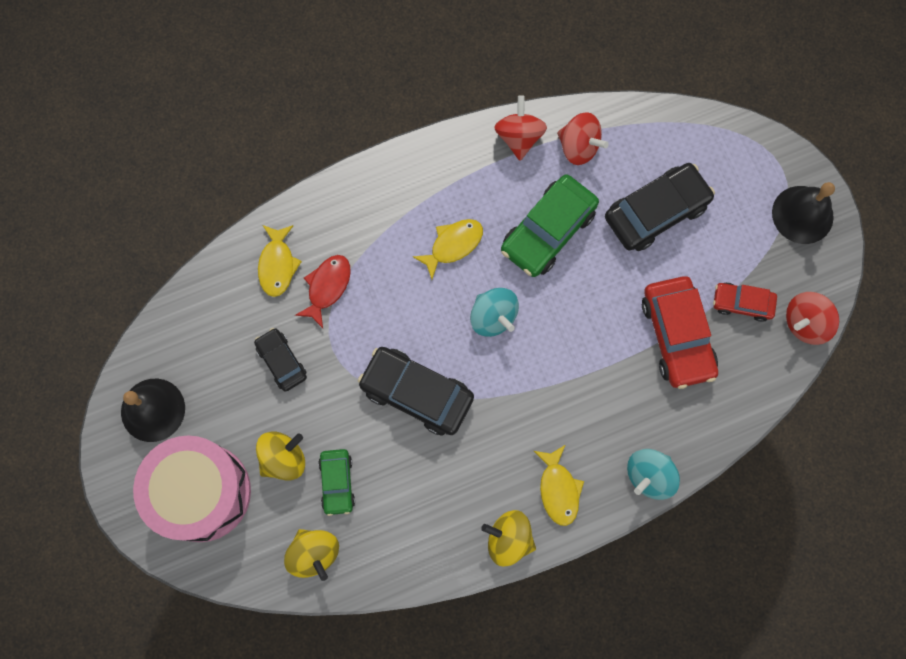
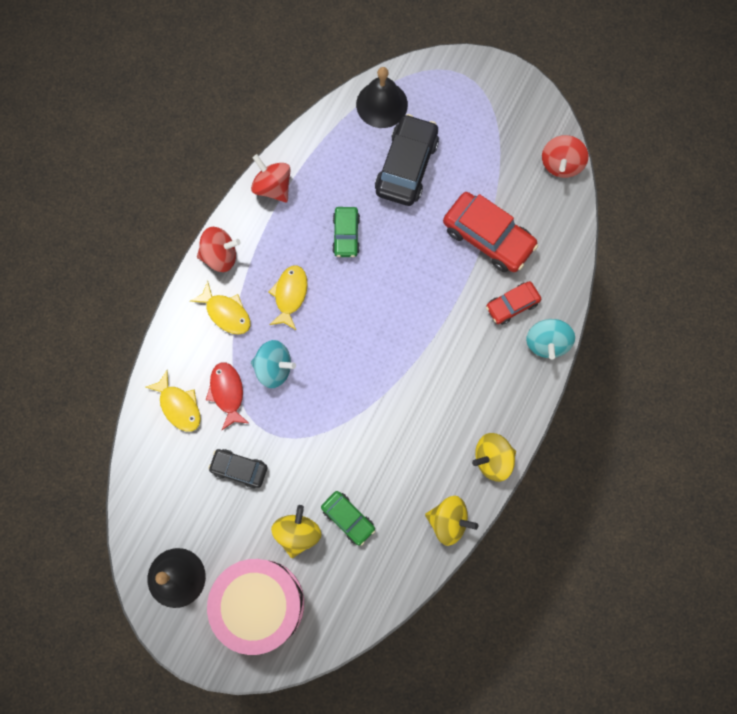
camera: 40 degrees left, 0 degrees up
(314, 553) = (373, 578): yellow spinning top -> yellow spinning top (448, 521)
(416, 393) = (350, 414): black car -> none
(493, 317) = (358, 321): turquoise spinning top -> turquoise spinning top (274, 368)
(548, 231) = (346, 235): green car -> green car, size x0.57
(558, 489) = (497, 400): yellow fish -> yellow fish (226, 313)
(579, 147) = (319, 162): red spinning top -> red spinning top (220, 256)
(742, 303) = (511, 183): red car -> red car (512, 305)
(802, 214) = (501, 95): black bell -> black bell (382, 104)

